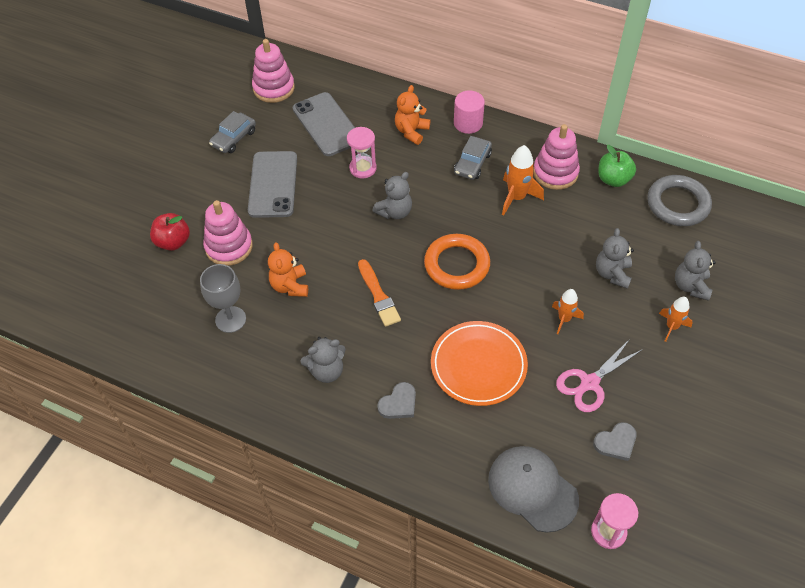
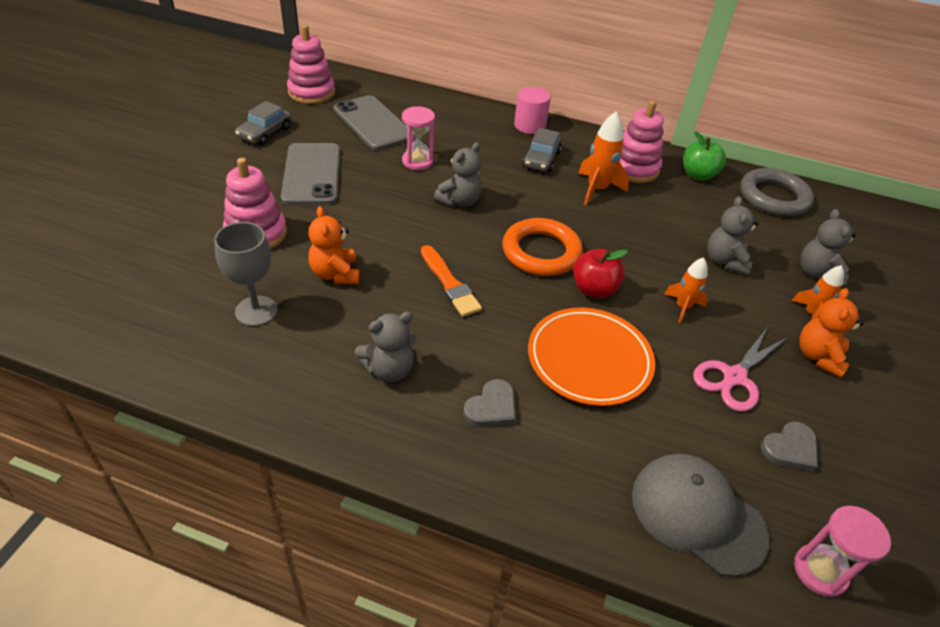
camera: 10 degrees left, 10 degrees down
(173, 242) = (184, 228): red apple -> red apple (593, 289)
(411, 131) = (469, 131): orange teddy bear -> orange teddy bear (818, 356)

